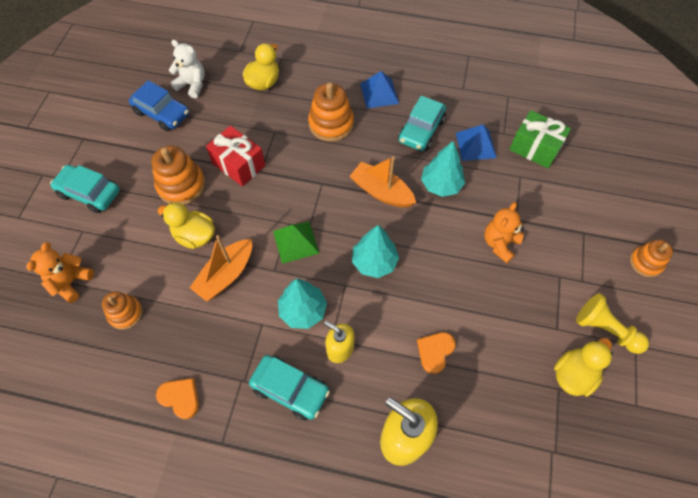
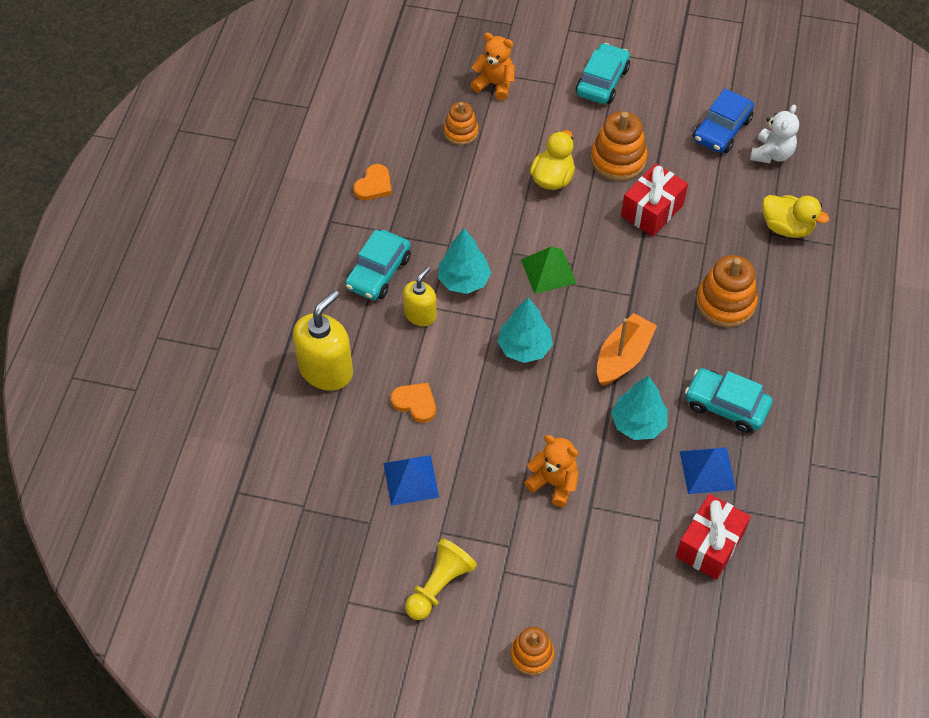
camera: 90 degrees right, 5 degrees down
(226, 275) = (505, 210): orange boat -> none
(379, 93) = (786, 358): blue pyramid -> blue pyramid (411, 480)
(535, 148) = (710, 545): green gift -> red gift
(573, 374) = (385, 540): yellow duck -> none

